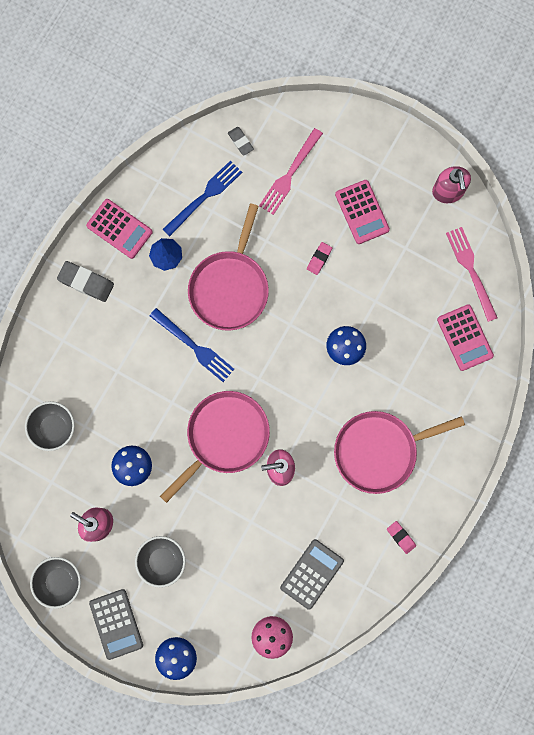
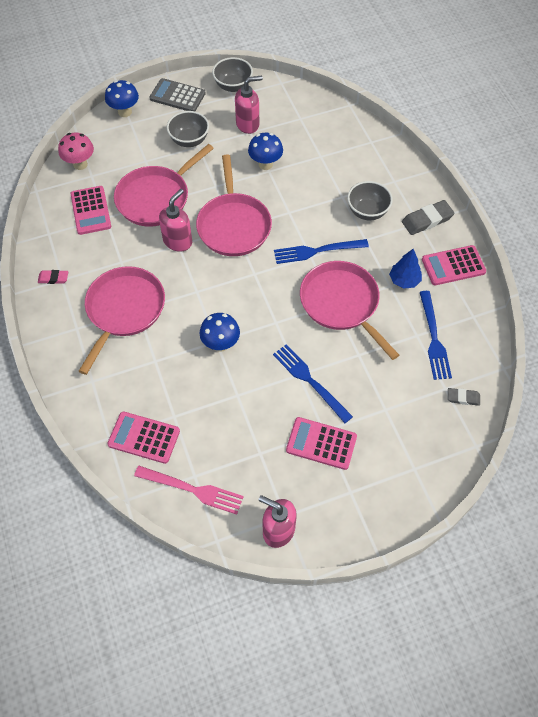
camera: 130 degrees right, 20 degrees down
(54, 428) = (335, 140): grey bowl -> grey bowl (367, 211)
(251, 529) = (156, 198): none -> pink pan
(289, 174) = (402, 413): pink fork -> none
(312, 574) = (90, 210): grey calculator -> pink calculator
(319, 259) = (309, 381): pink eraser -> blue fork

